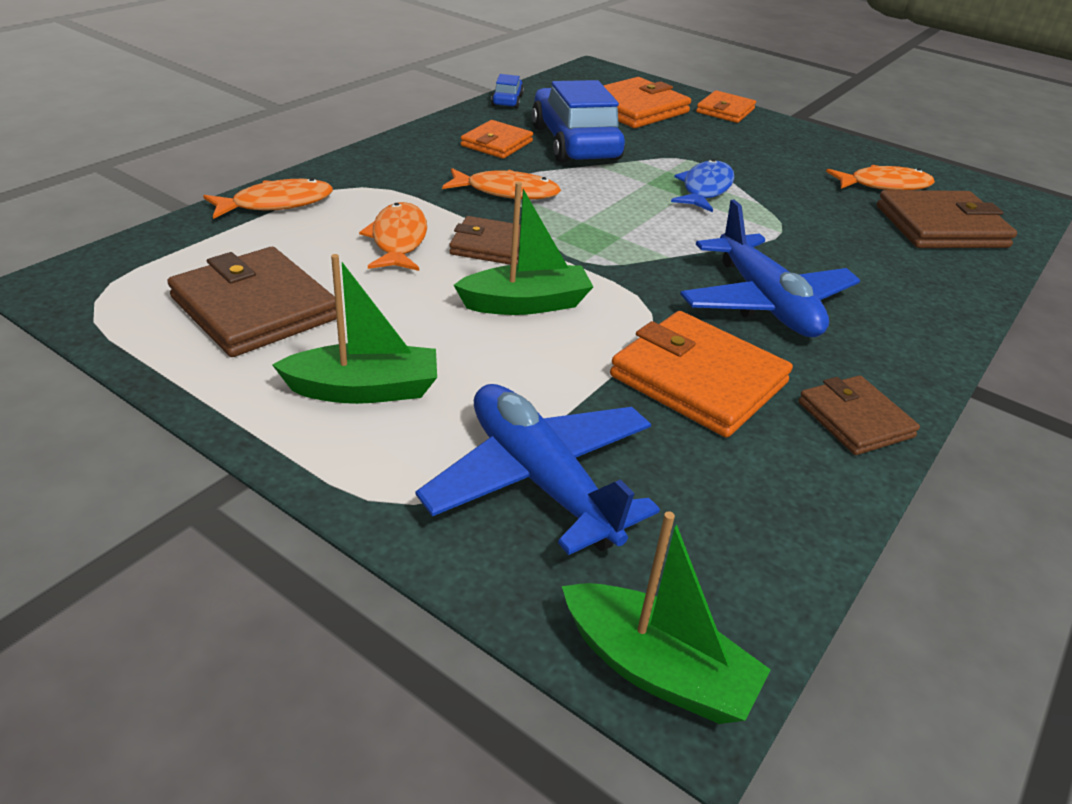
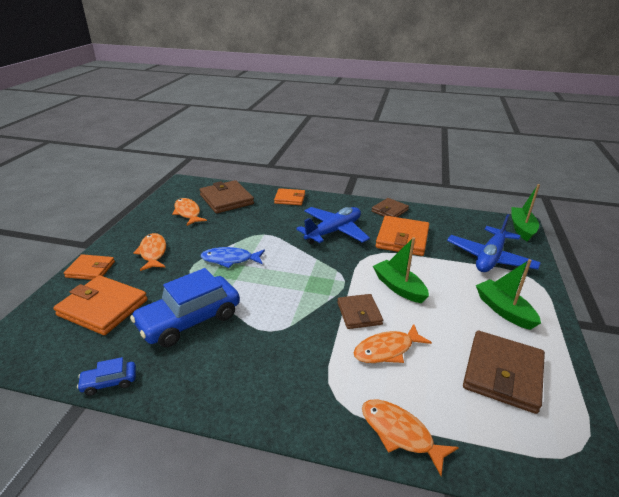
camera: 110 degrees left, 5 degrees down
(497, 143) = (213, 357): orange wallet -> orange wallet (290, 199)
(507, 192) = (290, 327): orange fish -> orange fish (153, 252)

